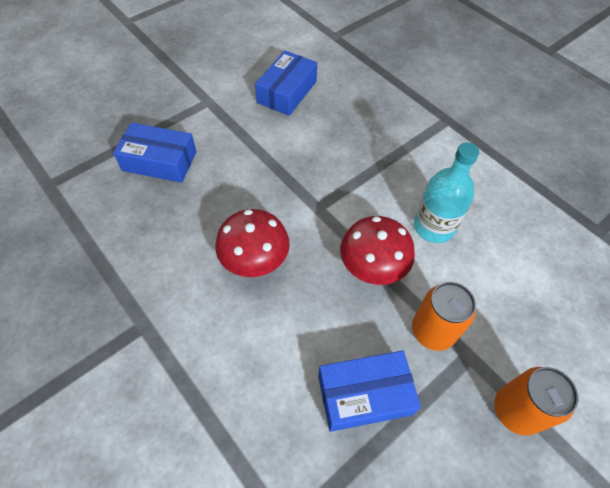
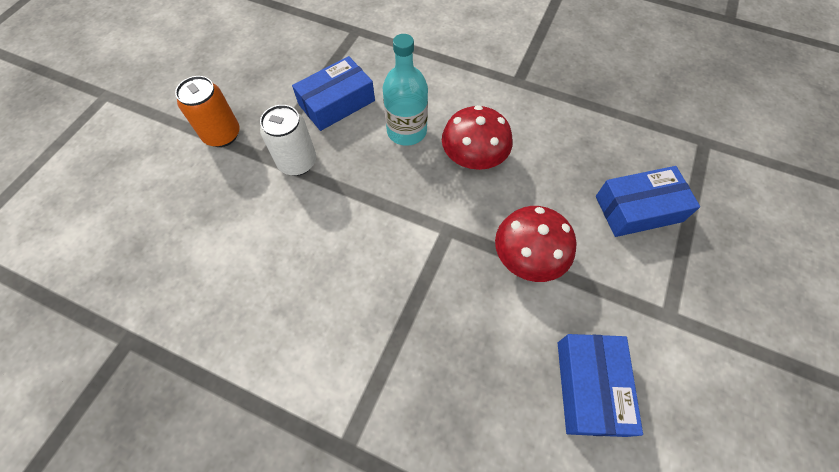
camera: 155 degrees right, 5 degrees up
(373, 265) = (367, 194): red mushroom -> red mushroom (528, 257)
(433, 227) = (321, 260): turquoise bottle -> turquoise bottle (406, 131)
(433, 331) = (297, 162): orange can -> white can

